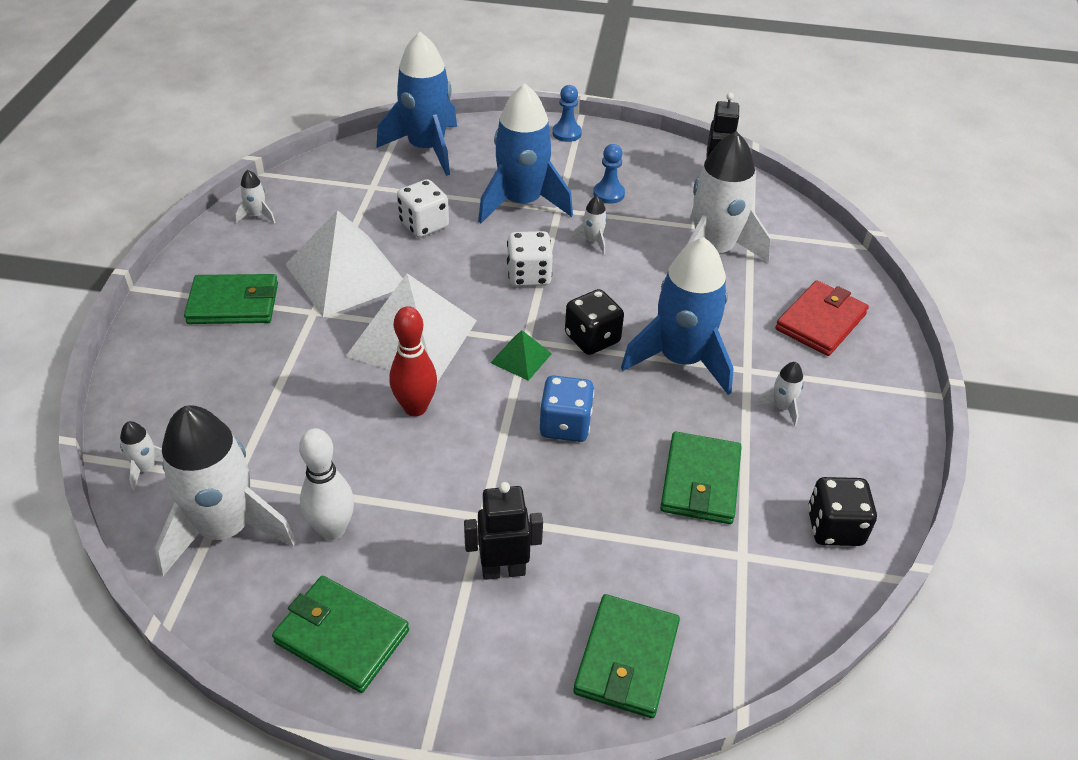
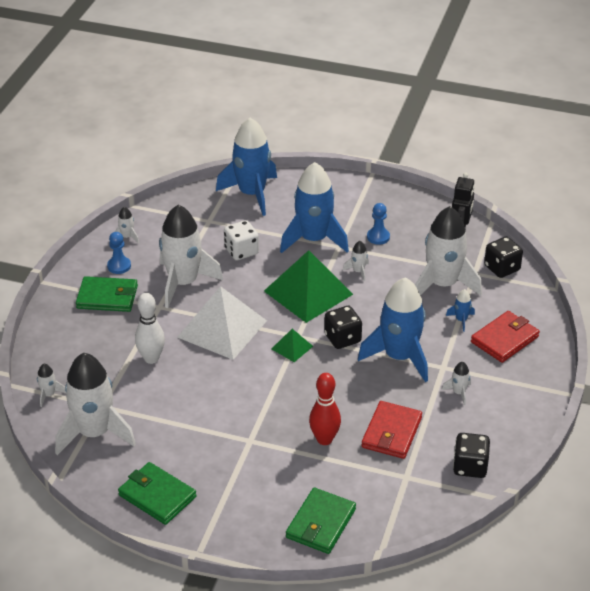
camera: 10 degrees right, 5 degrees down
(332, 530) = (158, 439): white bowling pin -> white bowling pin (151, 358)
(346, 275) = (183, 283): white pyramid -> white rocket
(415, 408) = (218, 373): red bowling pin -> red bowling pin (324, 439)
(503, 570) = (257, 471): black robot -> none
(529, 275) = (308, 292): white dice -> green pyramid
(565, 425) = (312, 392): blue dice -> none
(566, 133) = (357, 188): blue pawn -> blue pawn (119, 266)
(700, 481) = (391, 433): green wallet -> red wallet
(752, 299) = (461, 320): none -> blue rocket
(785, 224) = (502, 268): none -> black dice

